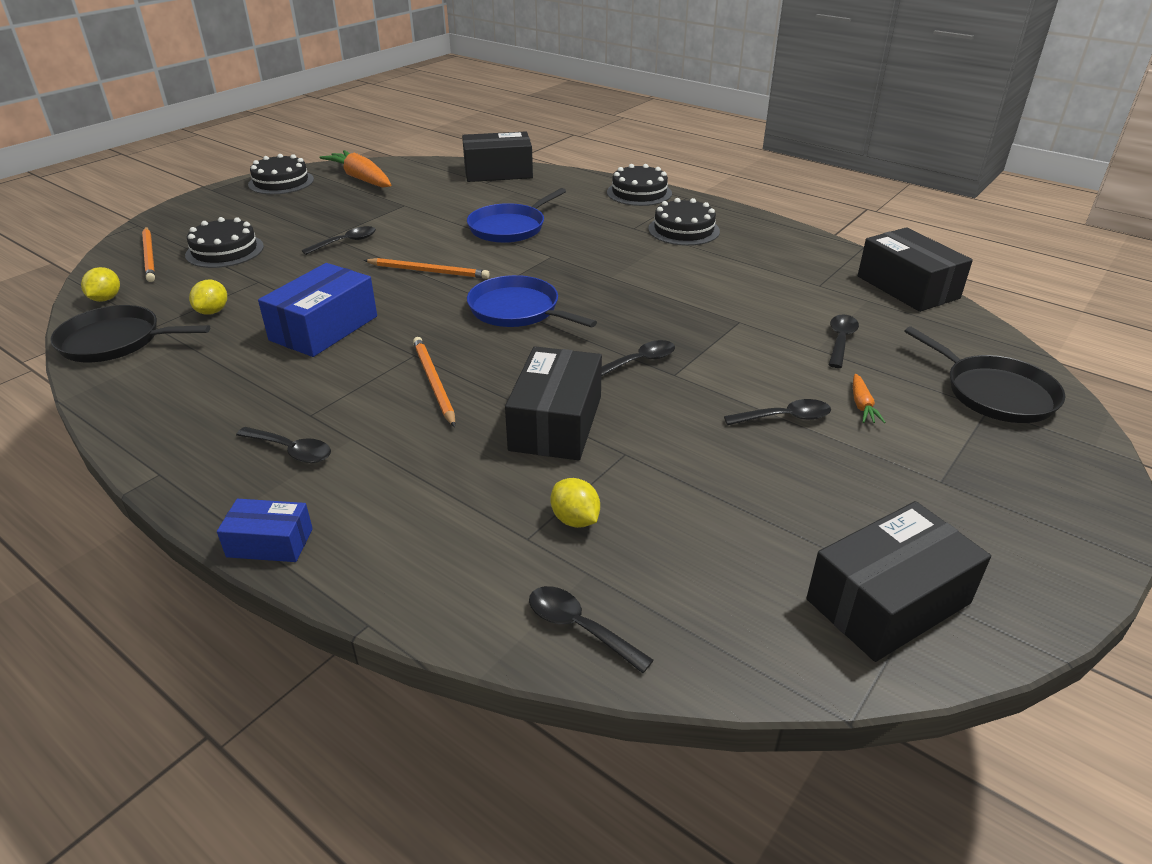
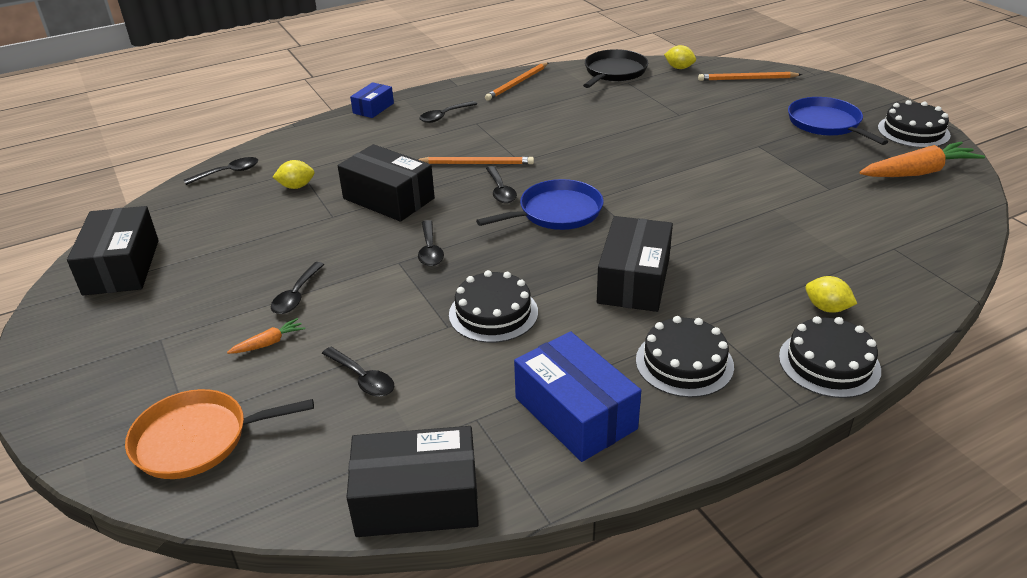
camera: 115 degrees right, 0 degrees up
(213, 311) = (637, 99): yellow lemon -> yellow lemon (826, 308)
(225, 251) = (745, 104): black cake -> black cake (493, 313)
(324, 328) = (584, 133): blue box -> blue box (575, 413)
(346, 242) = (741, 152): black spoon -> black spoon (501, 191)
(429, 271) = (657, 182): orange pencil -> orange pencil (517, 83)
(498, 172) = (932, 263): black box -> black box (634, 280)
(510, 227) = (742, 239): blue pan -> blue pan (826, 124)
(862, 405) = (269, 343): orange carrot -> orange carrot turned 120 degrees clockwise
(994, 393) = (197, 439): black pan -> orange pan

